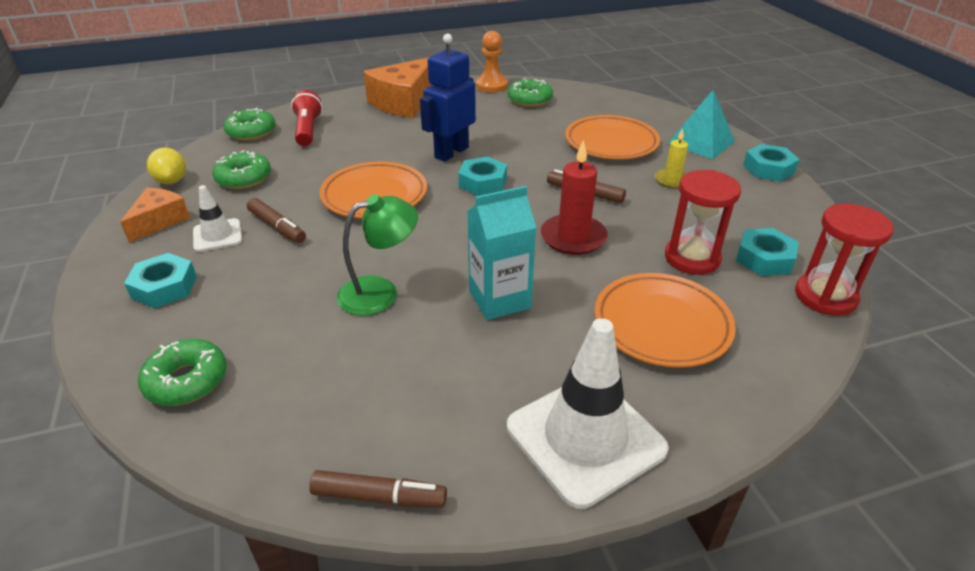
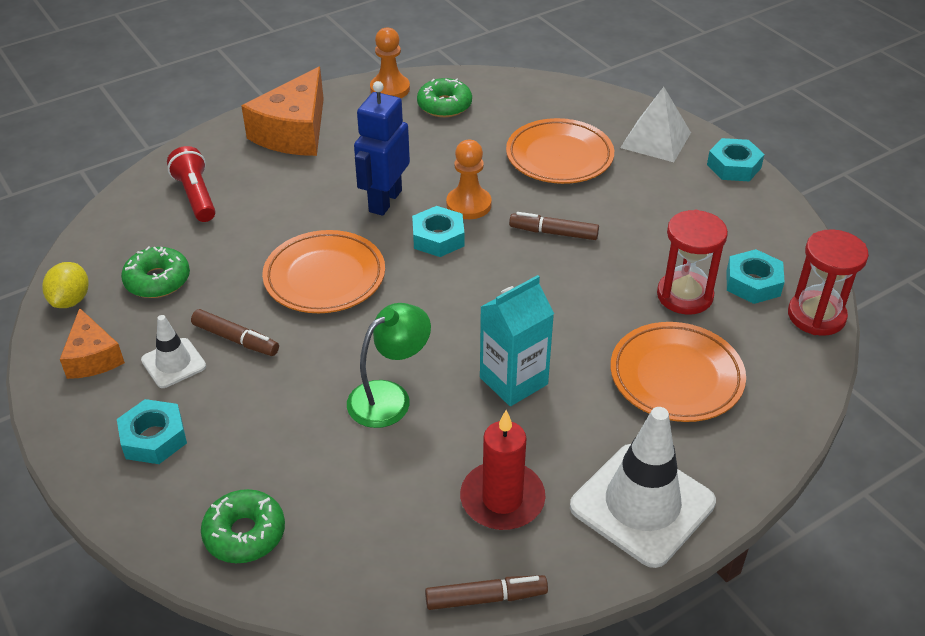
camera: 15 degrees left, 5 degrees up
(159, 221) = (93, 357): orange cheese -> orange cheese turned 150 degrees clockwise
(172, 181) = (71, 300): yellow lemon -> yellow lemon turned 45 degrees clockwise
(251, 132) = (126, 210): green donut -> none
(519, 164) = (468, 205): none -> orange pawn
(573, 237) = (560, 293): red candle -> red candle (502, 499)
(671, 180) = (639, 199): yellow candle -> none
(701, 142) = (656, 140): turquoise pyramid -> white pyramid

